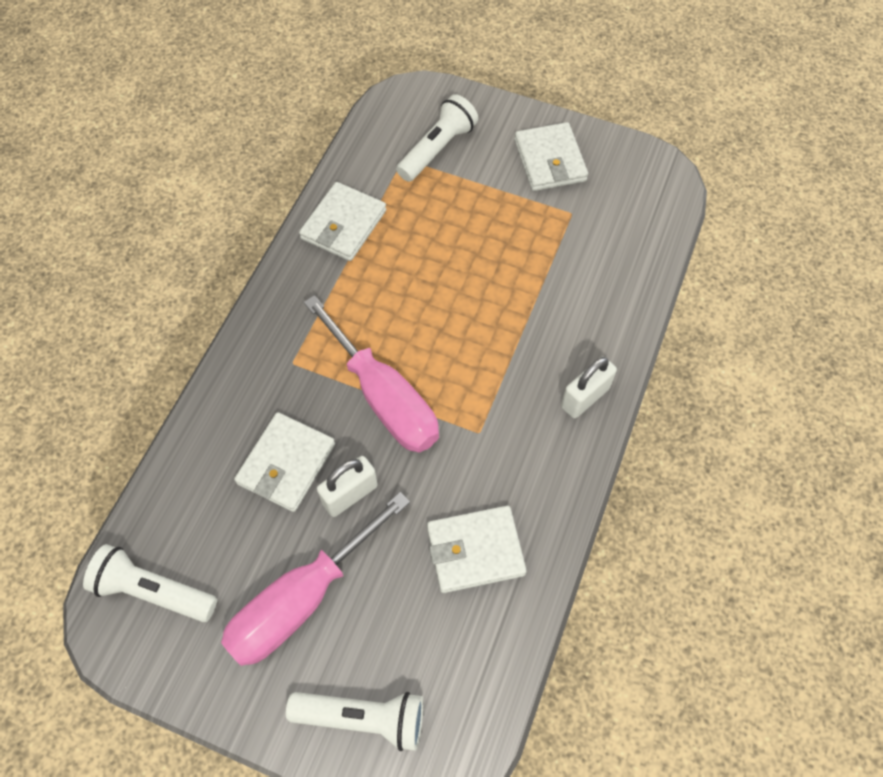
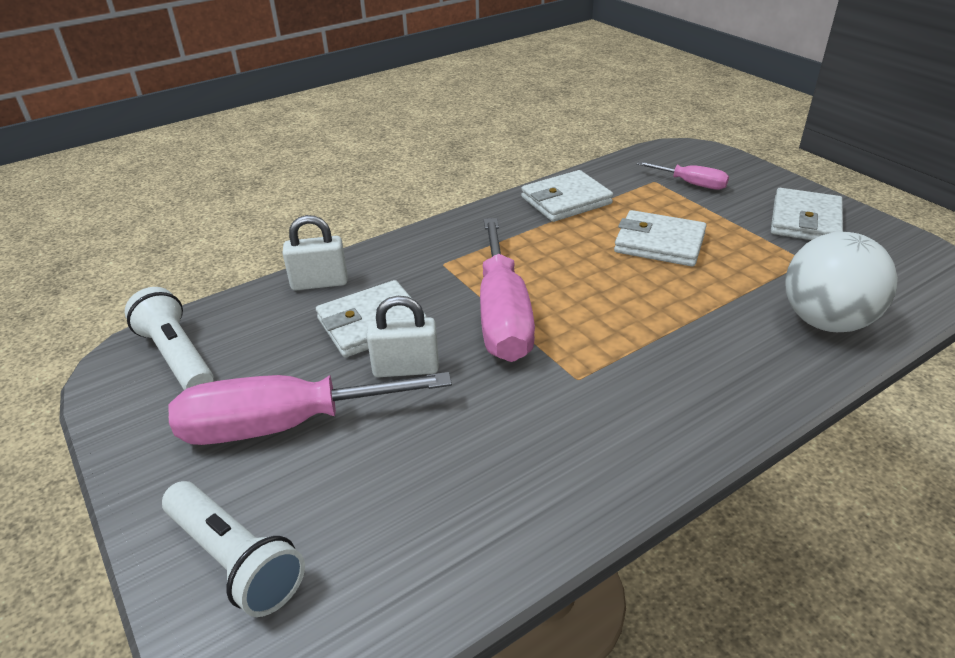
camera: 35 degrees right, 25 degrees down
(437, 149) = (691, 184): white flashlight -> pink screwdriver
(475, 550) = (490, 473): white wallet -> white wallet (659, 243)
(585, 397) = (724, 400): white padlock -> white padlock (319, 283)
(613, 279) = (825, 321): none -> white ball

